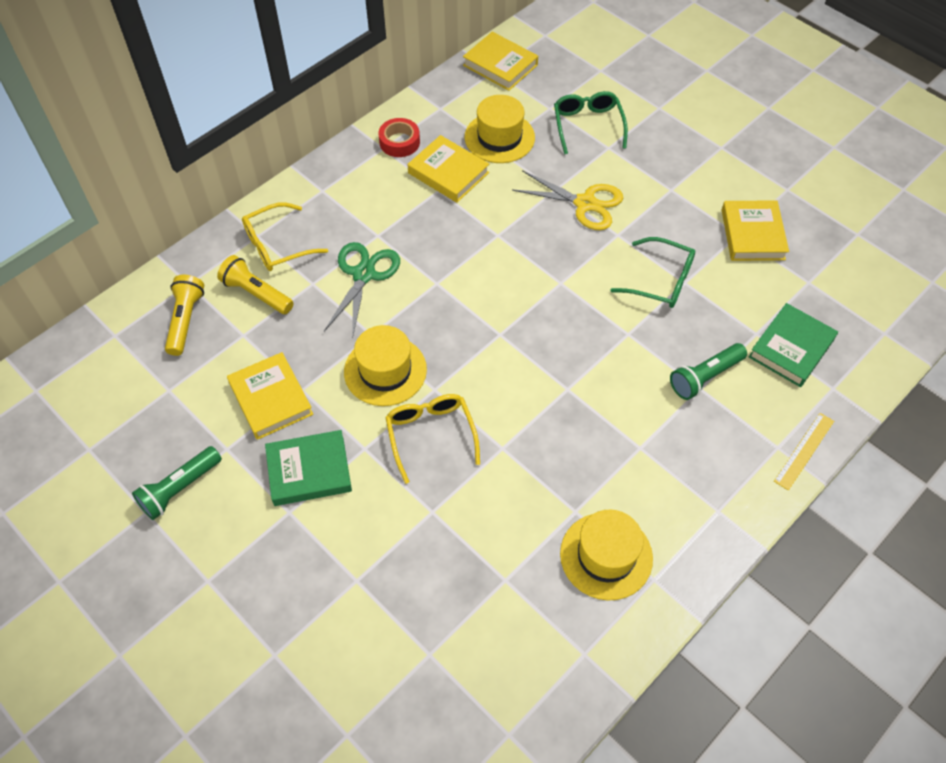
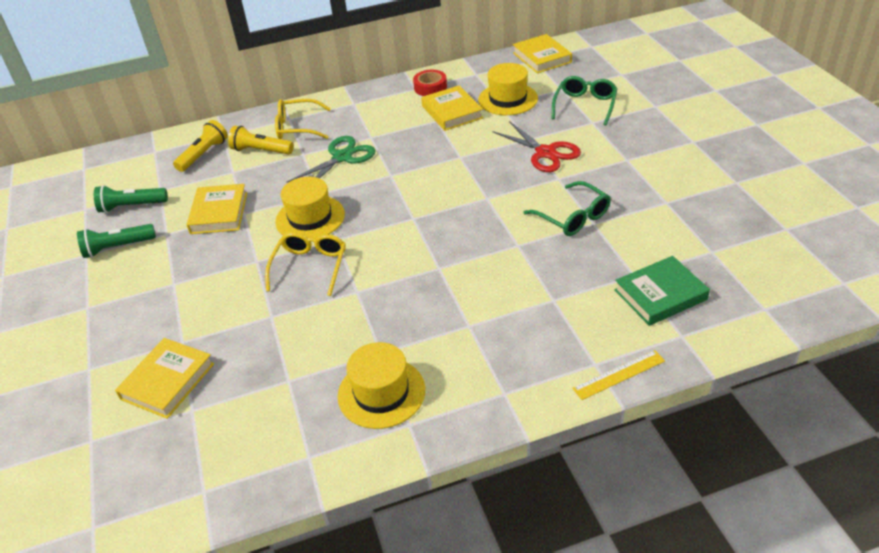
camera: 30 degrees right, 15 degrees down
(257, 293) = (261, 151): yellow flashlight -> yellow flashlight turned 45 degrees counterclockwise
(309, 471) = (207, 263): green book -> none
(585, 204) = (545, 153): yellow scissors -> red scissors
(705, 377) = (563, 293): green flashlight -> green flashlight (132, 206)
(752, 234) = (680, 205): yellow book -> yellow book (168, 381)

